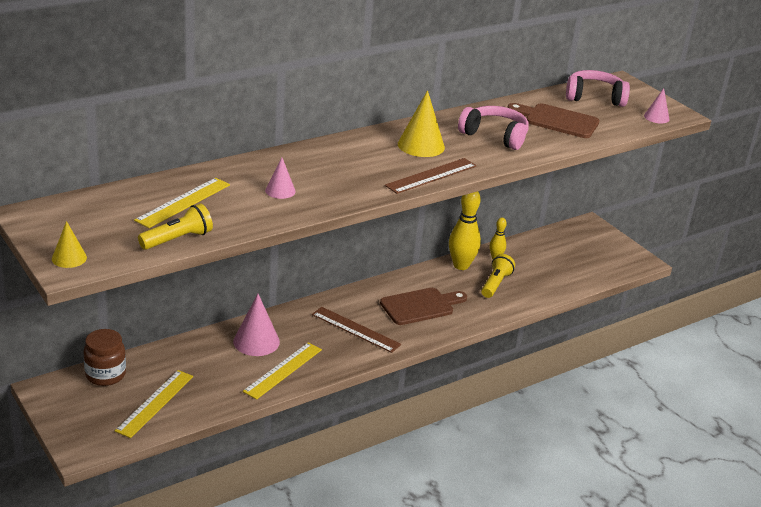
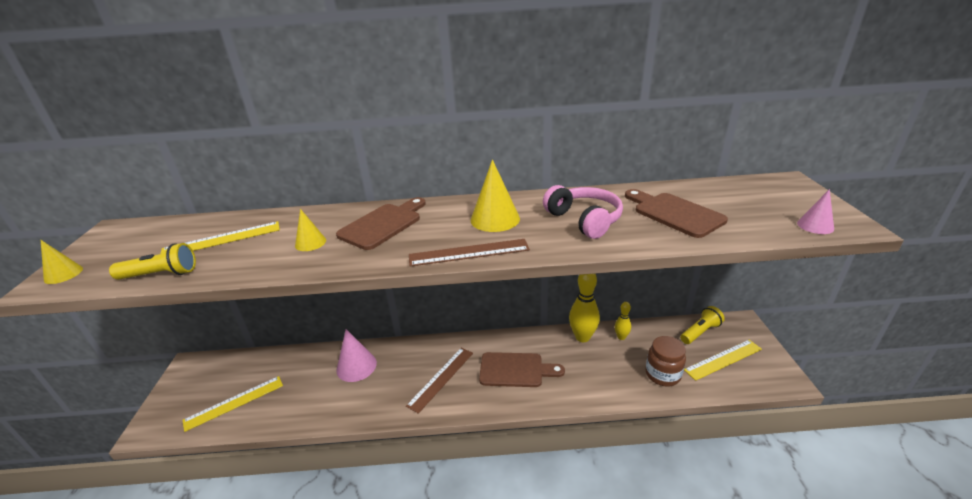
camera: 35 degrees right, 0 degrees up
(105, 375) = (233, 364): brown jar -> brown jar (662, 374)
(280, 191) = (310, 243): pink cone -> yellow cone
(283, 370) = (349, 402): yellow ruler -> yellow ruler (723, 359)
(326, 165) = (383, 224): none -> brown cutting board
(355, 329) = (441, 378): brown ruler -> brown ruler turned 60 degrees clockwise
(495, 284) = (603, 365): yellow flashlight -> yellow flashlight (700, 332)
(594, 97) = (741, 194): pink headphones -> none

